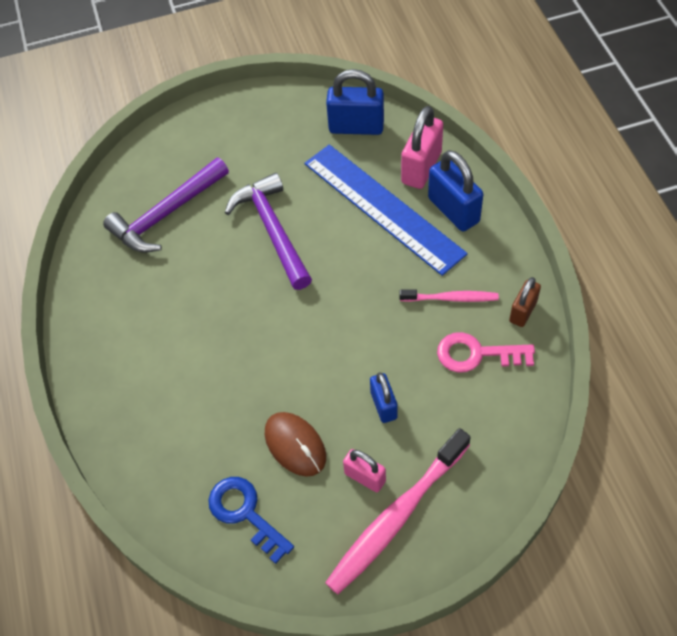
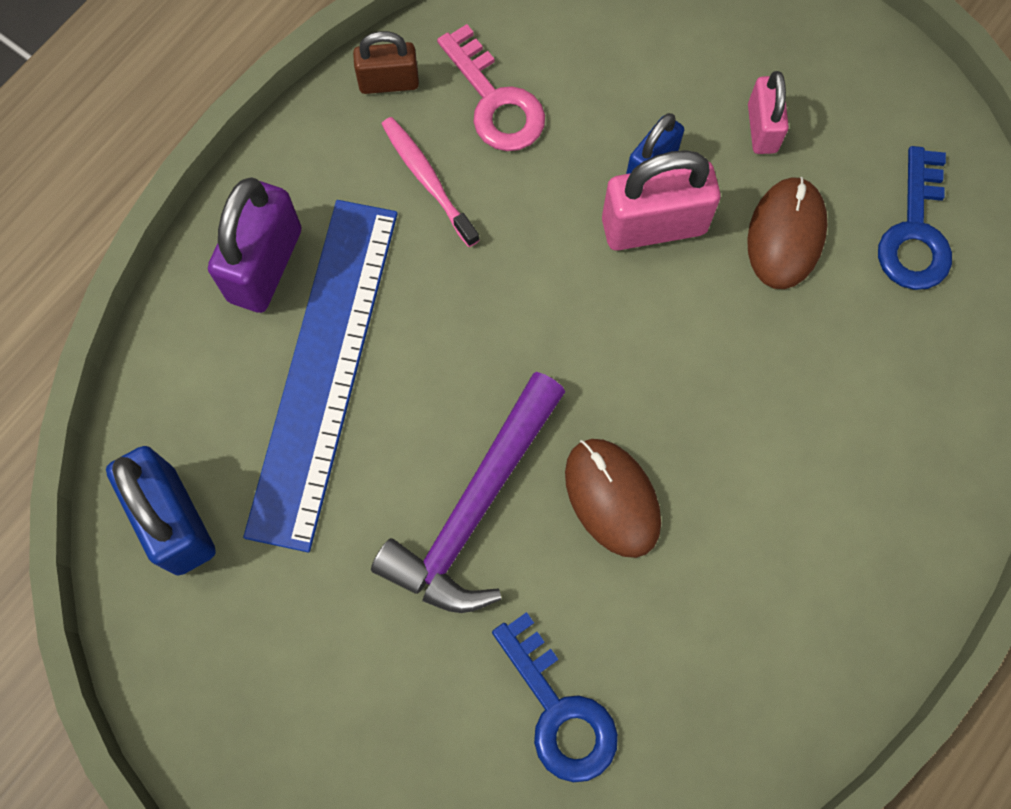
camera: 130 degrees left, 15 degrees up
(166, 214) = (559, 710): purple hammer -> blue key
(232, 284) = (612, 498): none -> brown mouse
(396, 517) = (782, 65): pink toothbrush -> none
(421, 168) = (206, 360): pink padlock -> pink padlock (653, 225)
(453, 210) = (265, 265): blue padlock -> purple padlock

